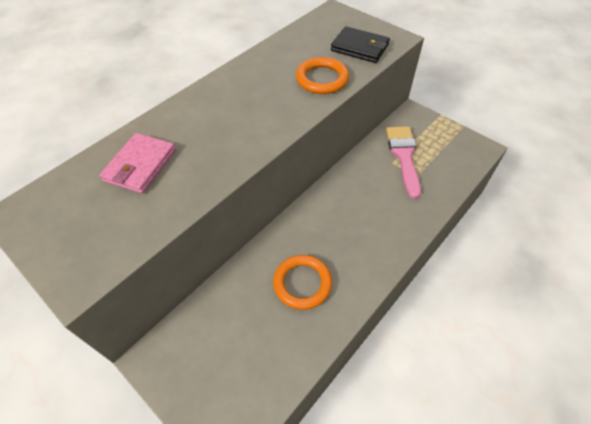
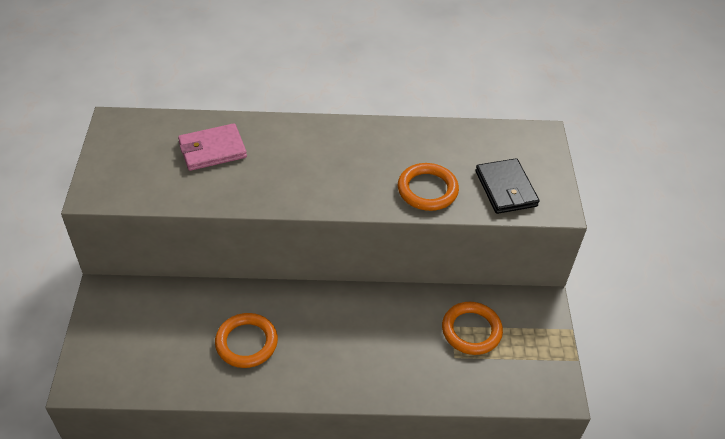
camera: 45 degrees right, 5 degrees down
(404, 156) = (471, 330): pink brush -> orange ring

